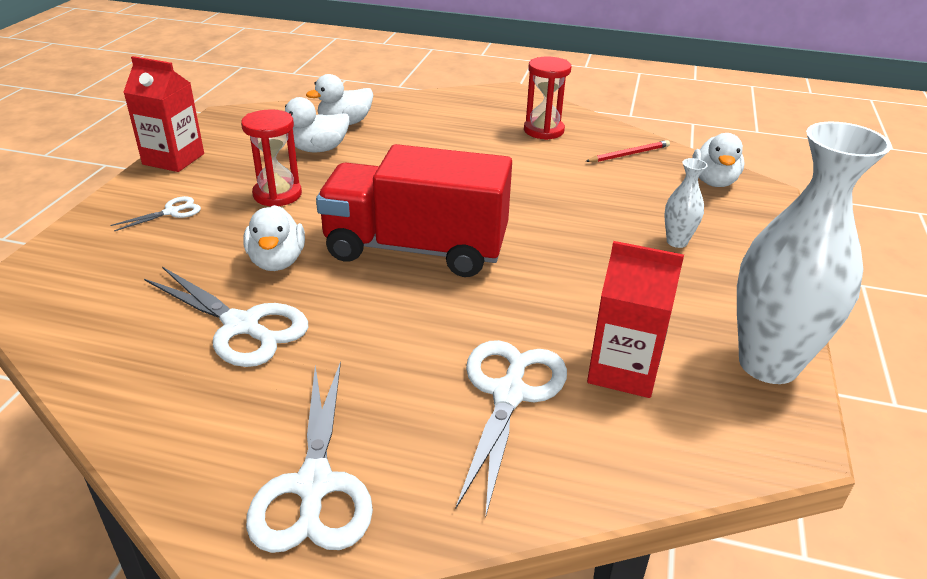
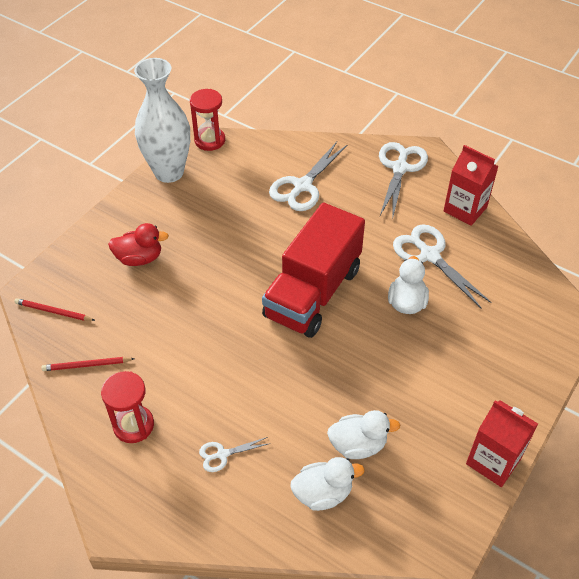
camera: 160 degrees left, 15 degrees up
(171, 212) = (484, 376): white scissors -> white scissors (222, 454)
(277, 195) = (401, 379): red hourglass -> red hourglass (210, 140)
(416, 249) = (313, 293): red truck -> red truck turned 90 degrees clockwise
(623, 370) = (241, 185): red carton -> red carton (465, 209)
(677, 242) = (139, 258): white vase -> red duck
(713, 181) = (53, 311): white duck -> red pencil

